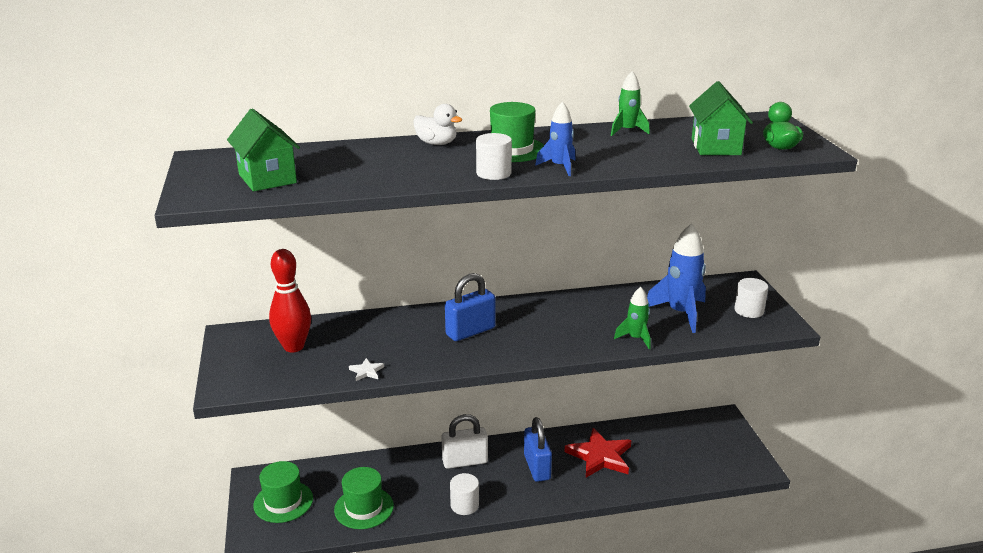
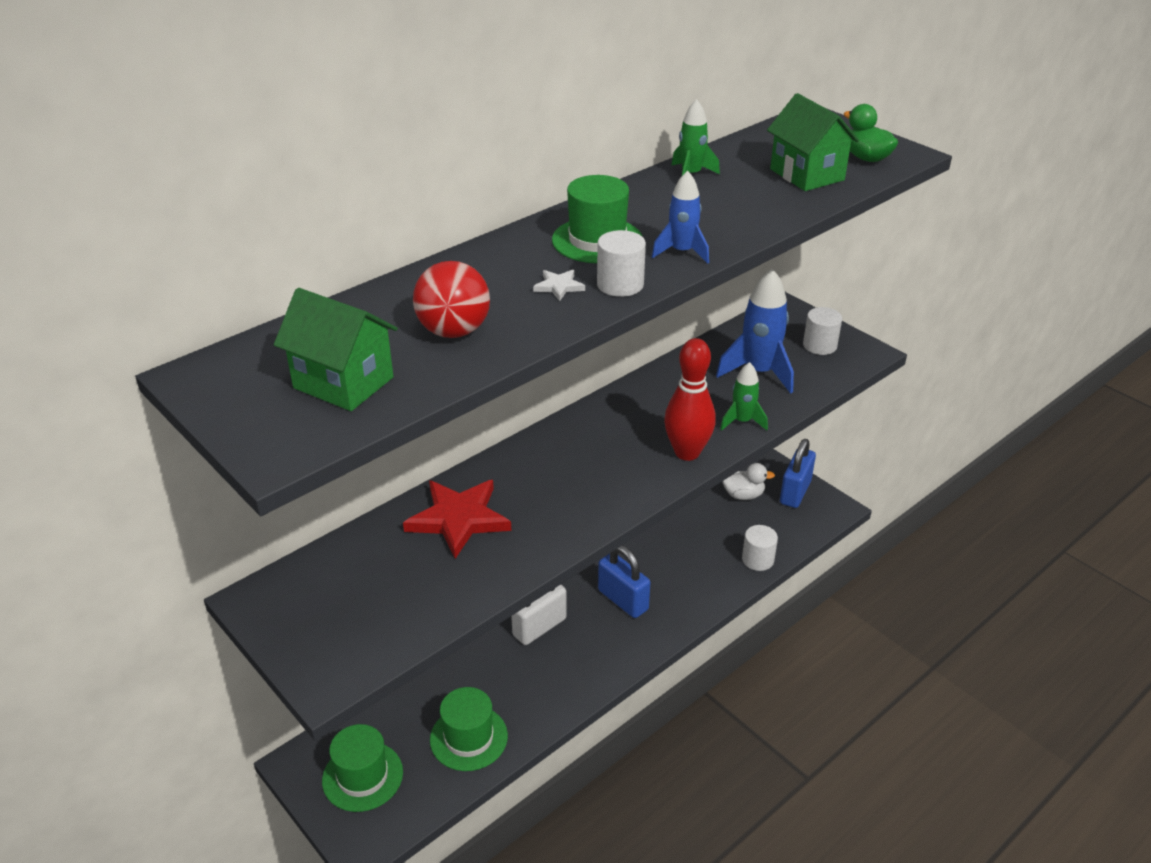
camera: 30 degrees left, 10 degrees up
(293, 347) = (361, 584): red bowling pin -> red bowling pin (687, 452)
(360, 171) = (454, 331): none -> red ball
(366, 371) = (487, 582): white star -> white star (559, 286)
(436, 143) = (495, 255): white duck -> white duck (743, 495)
(464, 505) = (580, 681): white cylinder -> white cylinder (757, 559)
(470, 331) = (559, 478): blue padlock -> blue padlock (795, 492)
(600, 456) = (678, 559): red star -> red star (458, 519)

